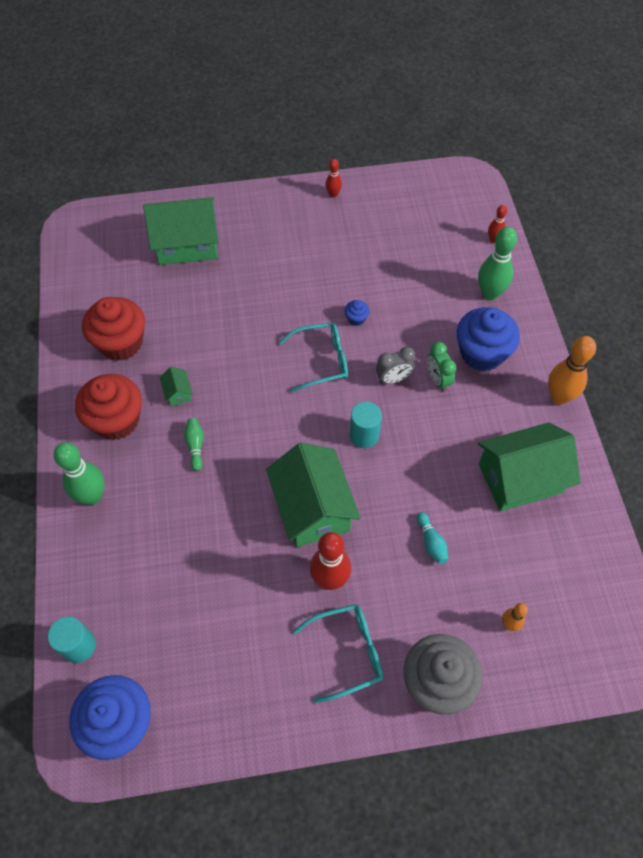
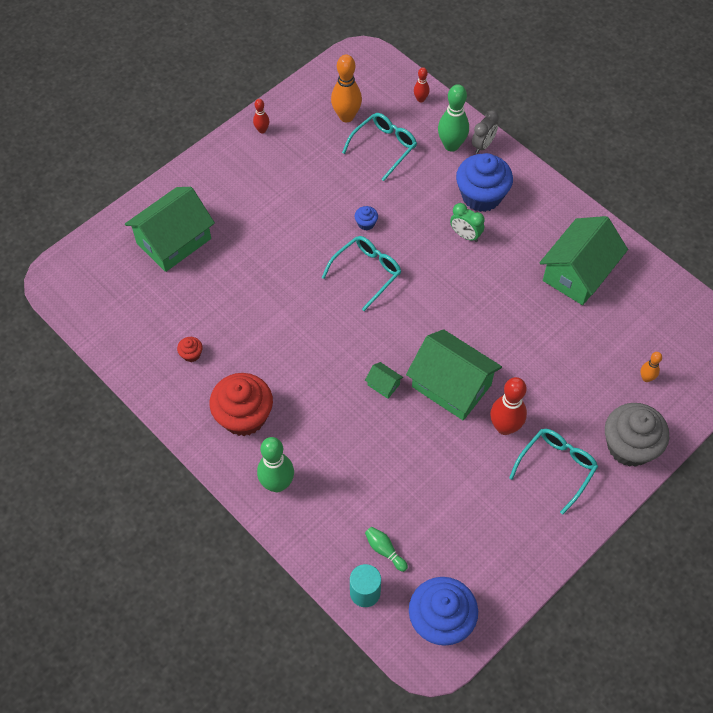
camera: 35 degrees left, 0 degrees up
(121, 343) = (191, 354): red cupcake -> red cupcake, size x0.42
(178, 392) = (274, 365): green house -> green house (383, 384)
(195, 446) = (325, 396): green bowling pin -> green bowling pin (385, 550)
(364, 435) = (445, 310): turquoise cylinder -> none
(393, 379) = (432, 254): grey clock -> grey clock (483, 145)
(426, 263) = (384, 147): none -> turquoise glasses
(431, 542) = (553, 356): turquoise bowling pin -> none
(559, 397) = (560, 197): orange bowling pin -> orange bowling pin (346, 116)

